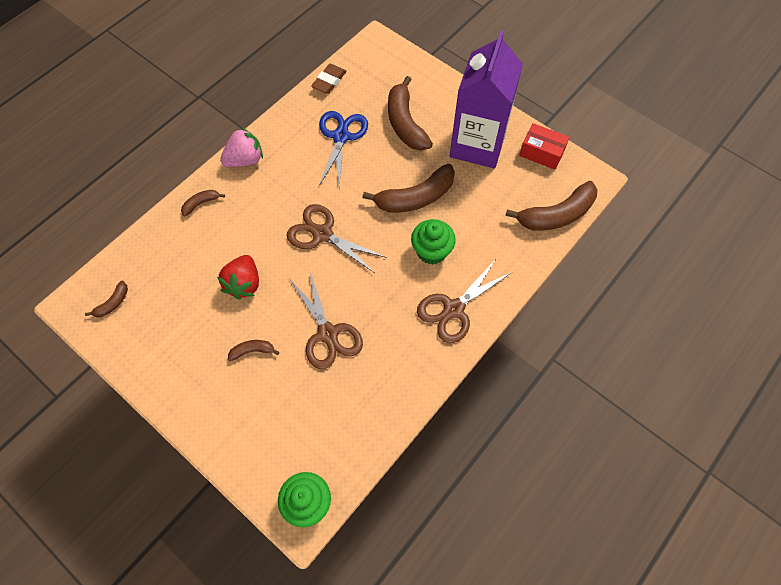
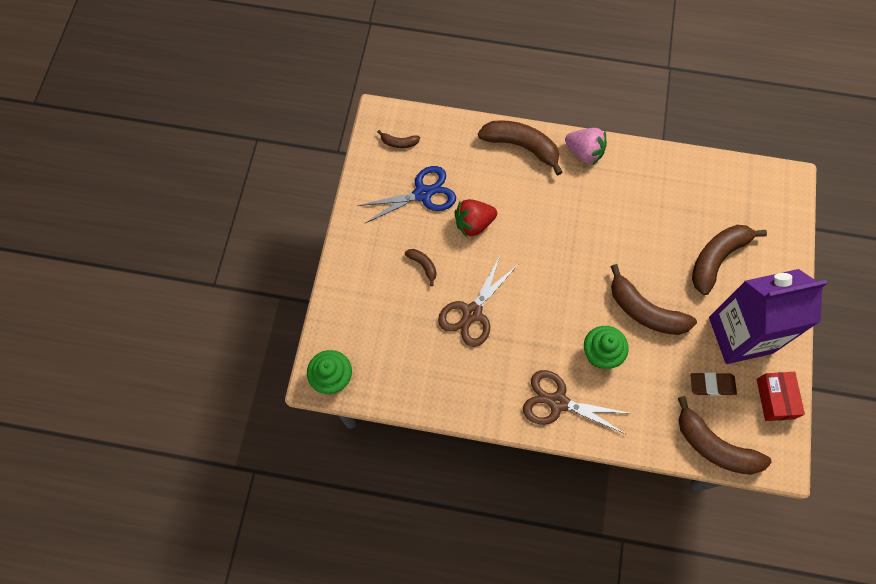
camera: 60 degrees right, 5 degrees up
(201, 203) = (521, 146): brown banana -> brown banana, size x2.13
(322, 234) = (557, 255): brown scissors -> none
(329, 81) = (714, 168): brown eraser -> brown eraser (712, 385)
(341, 136) = (662, 213): blue scissors -> blue scissors (423, 194)

